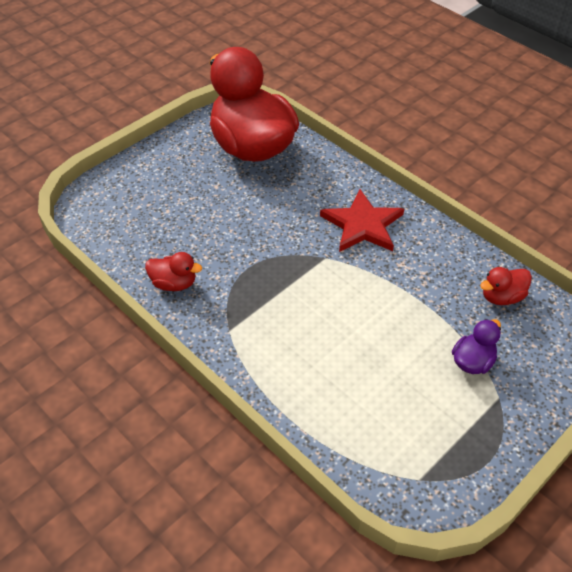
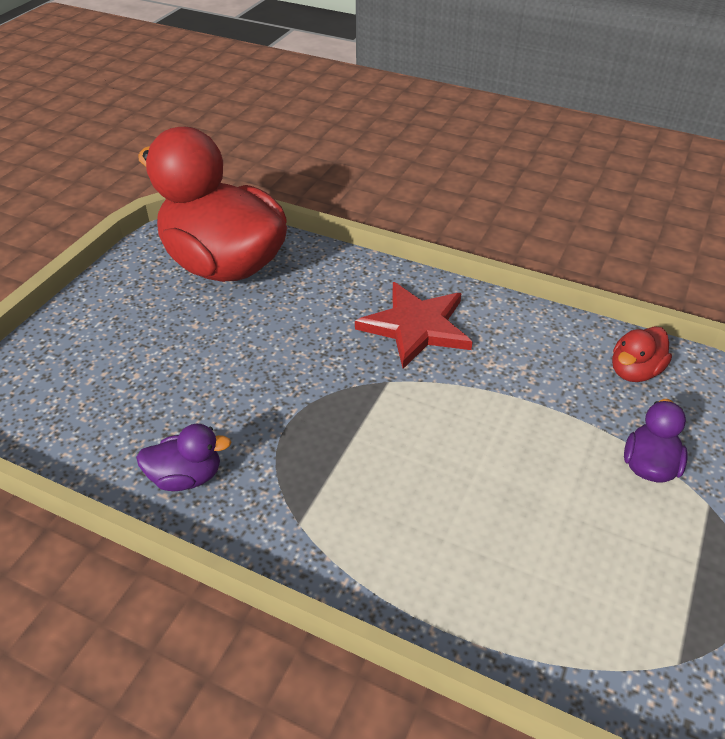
camera: 20 degrees left, 5 degrees down
(174, 283) = (186, 477): red duck -> purple duck

